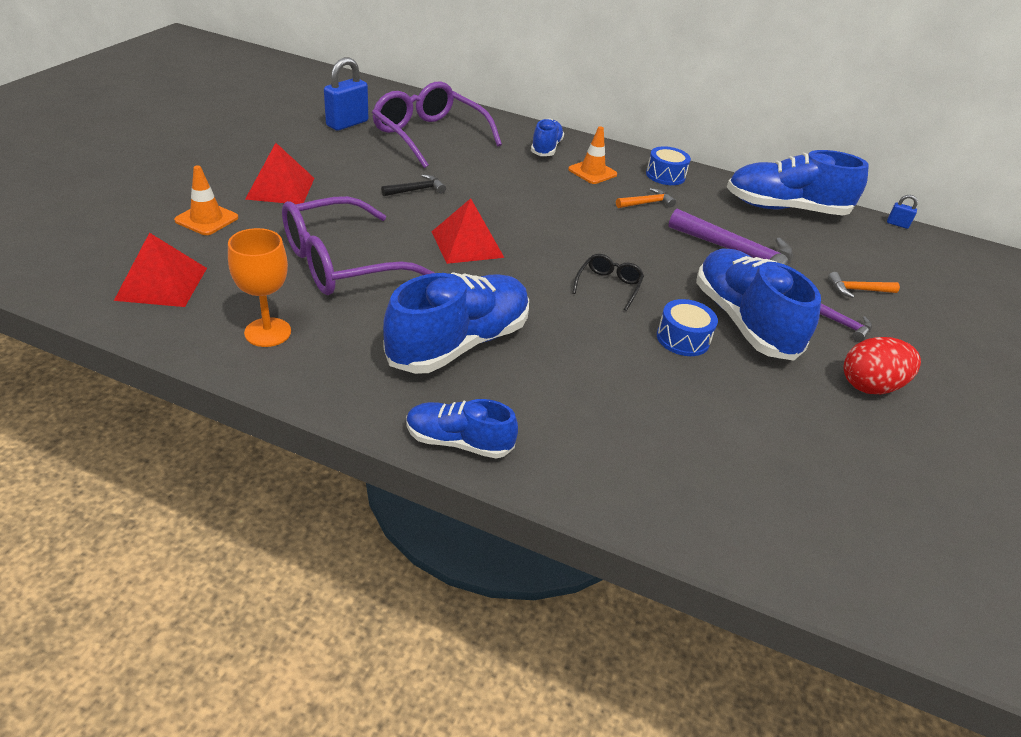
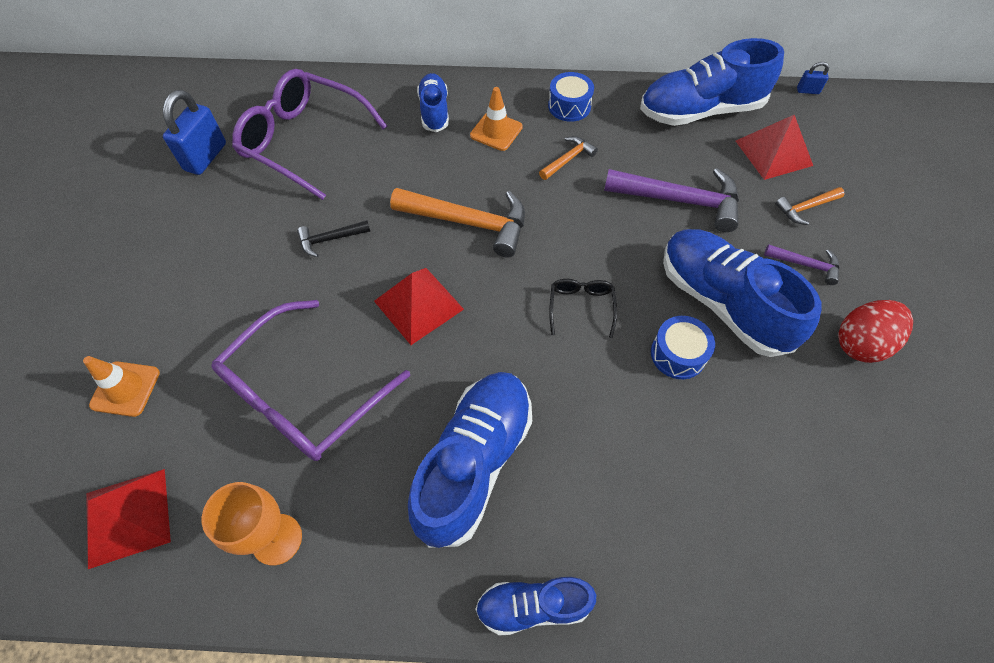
camera: 15 degrees left, 20 degrees up
(280, 188) = (183, 300): red pyramid -> red pyramid (773, 153)
(417, 190) = (330, 239): black hammer -> black hammer turned 150 degrees counterclockwise
(538, 213) = (469, 223): none -> orange hammer

